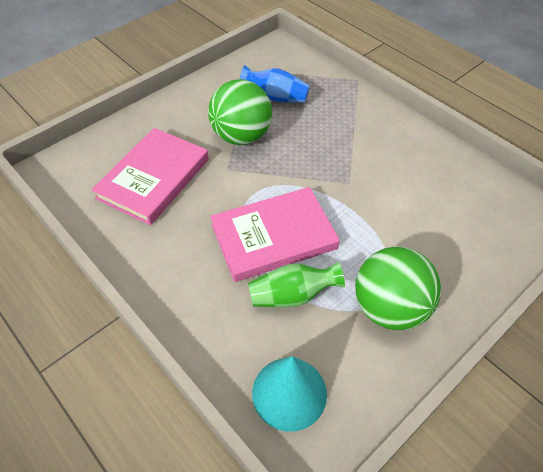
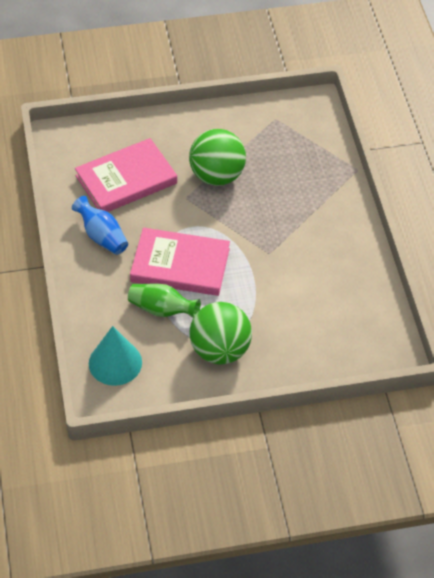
camera: 30 degrees right, 0 degrees up
(276, 97) = (272, 154): blue vase -> blue vase (102, 236)

